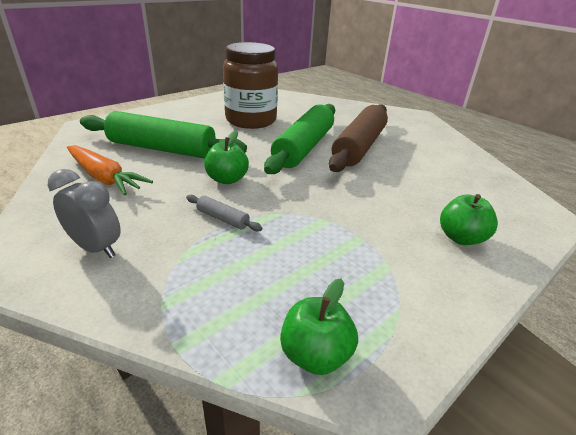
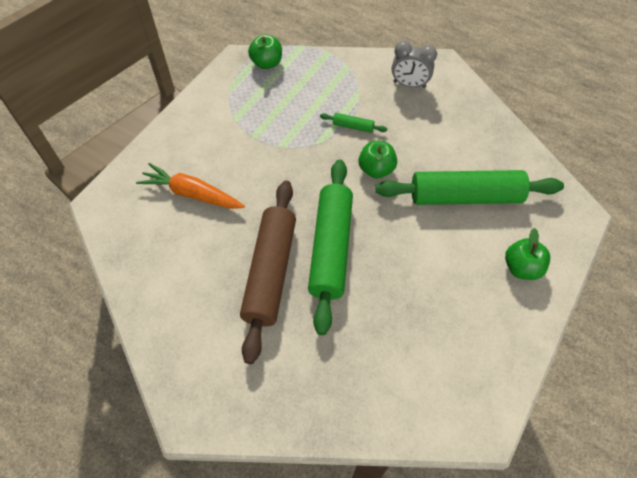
camera: 165 degrees right, 25 degrees up
(104, 177) = (470, 141): orange carrot -> orange carrot (192, 194)
(222, 219) = (353, 126): grey rolling pin -> green rolling pin
(251, 120) = (420, 297): brown jar -> none
(461, 238) = (182, 156): green apple -> green apple (521, 268)

